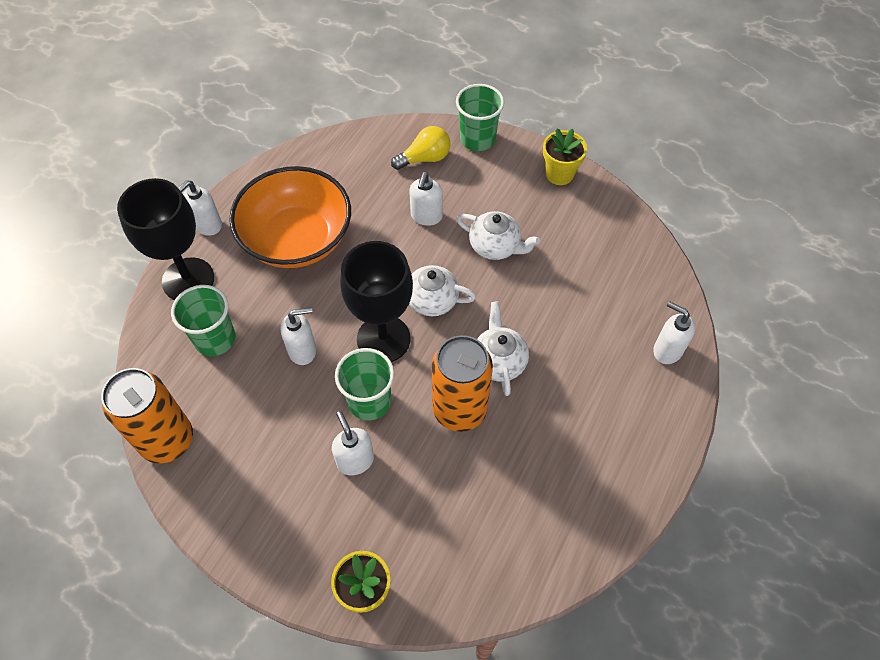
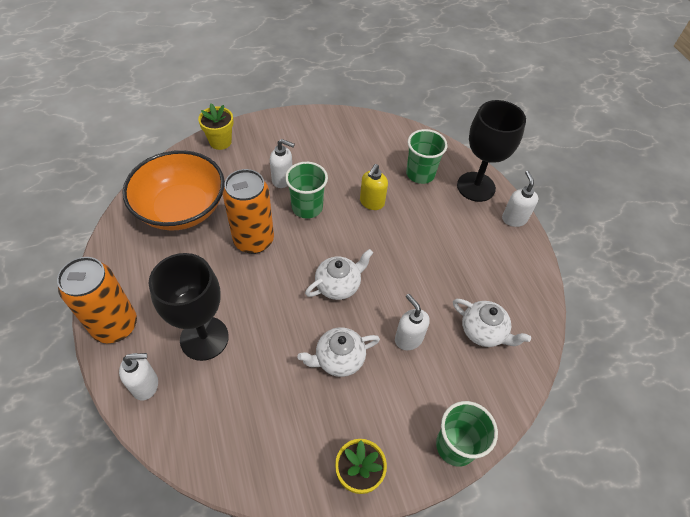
camera: 130 degrees right, 5 degrees down
(167, 440) = (377, 126): orange can -> orange can (115, 326)
(297, 239) = (459, 253): orange bowl -> orange bowl (181, 208)
(303, 350) = (371, 202): white soap dispenser -> yellow soap dispenser
(383, 339) = (338, 241): black goblet -> black goblet (204, 338)
(425, 158) = (467, 386): yellow light bulb -> none
(498, 361) = (257, 283): white teapot -> white teapot (483, 331)

